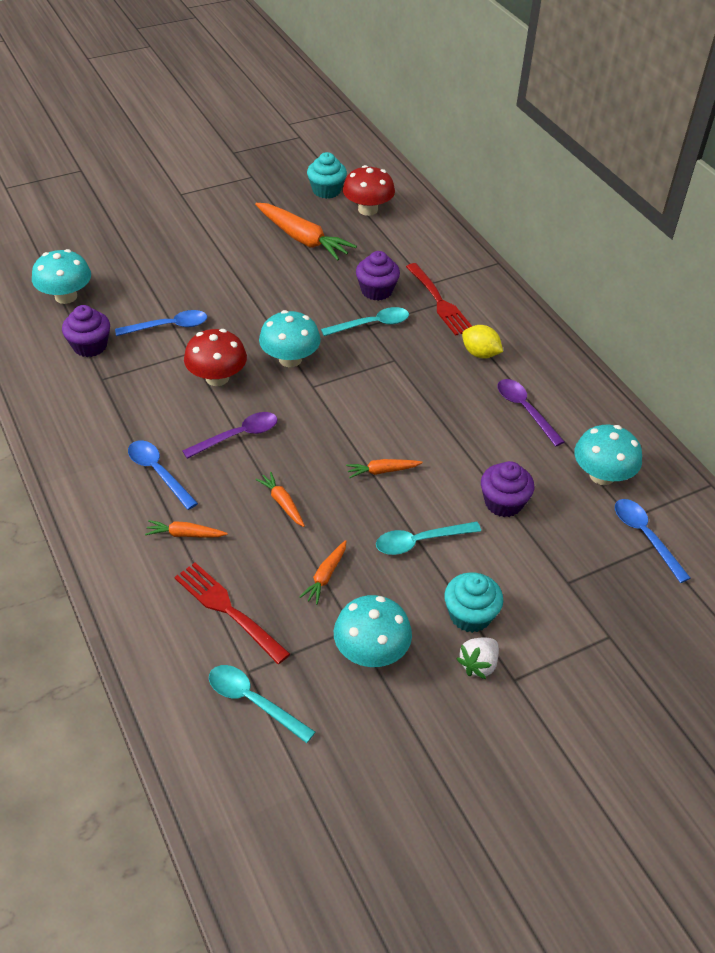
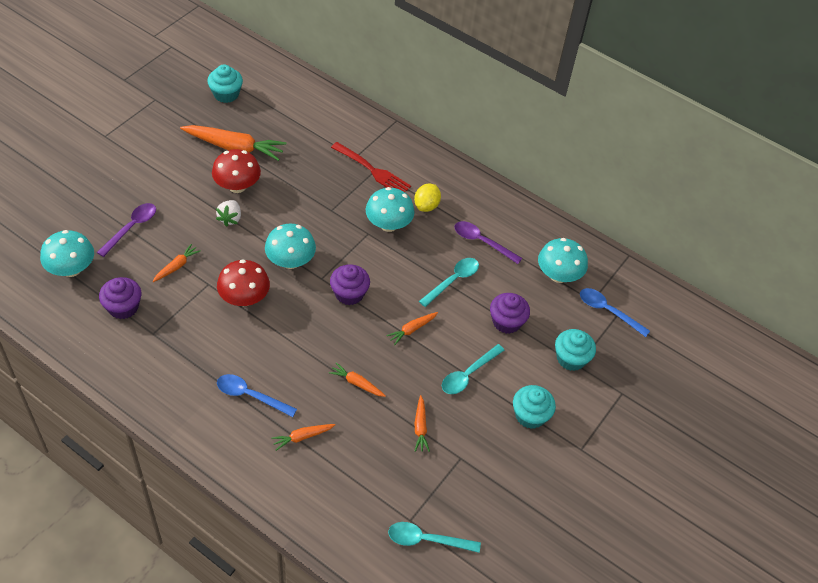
camera: 30 degrees left, 5 degrees up
(168, 326) = (177, 266): blue spoon -> orange carrot
(228, 609) = (369, 481): red fork -> none
(238, 436) = (291, 342): purple spoon -> purple spoon (131, 228)
(367, 209) = (270, 102): red mushroom -> red mushroom (237, 186)
(371, 324) = (334, 208): turquoise spoon -> turquoise spoon (453, 281)
(371, 651) = (482, 469): turquoise mushroom -> turquoise mushroom (388, 224)
(376, 291) = (320, 176): purple cupcake -> purple cupcake (349, 294)
(478, 664) = (554, 448): white strawberry -> white strawberry (230, 218)
(480, 354) = (426, 206): yellow lemon -> yellow lemon turned 75 degrees counterclockwise
(563, 572) = (571, 358): none -> turquoise cupcake

